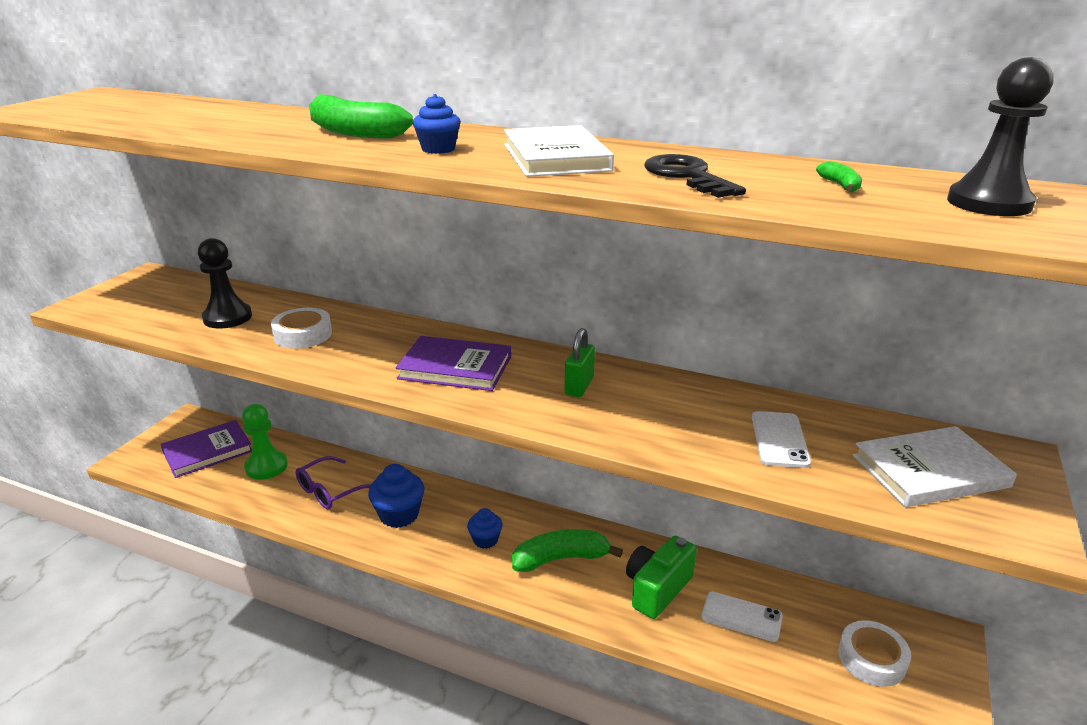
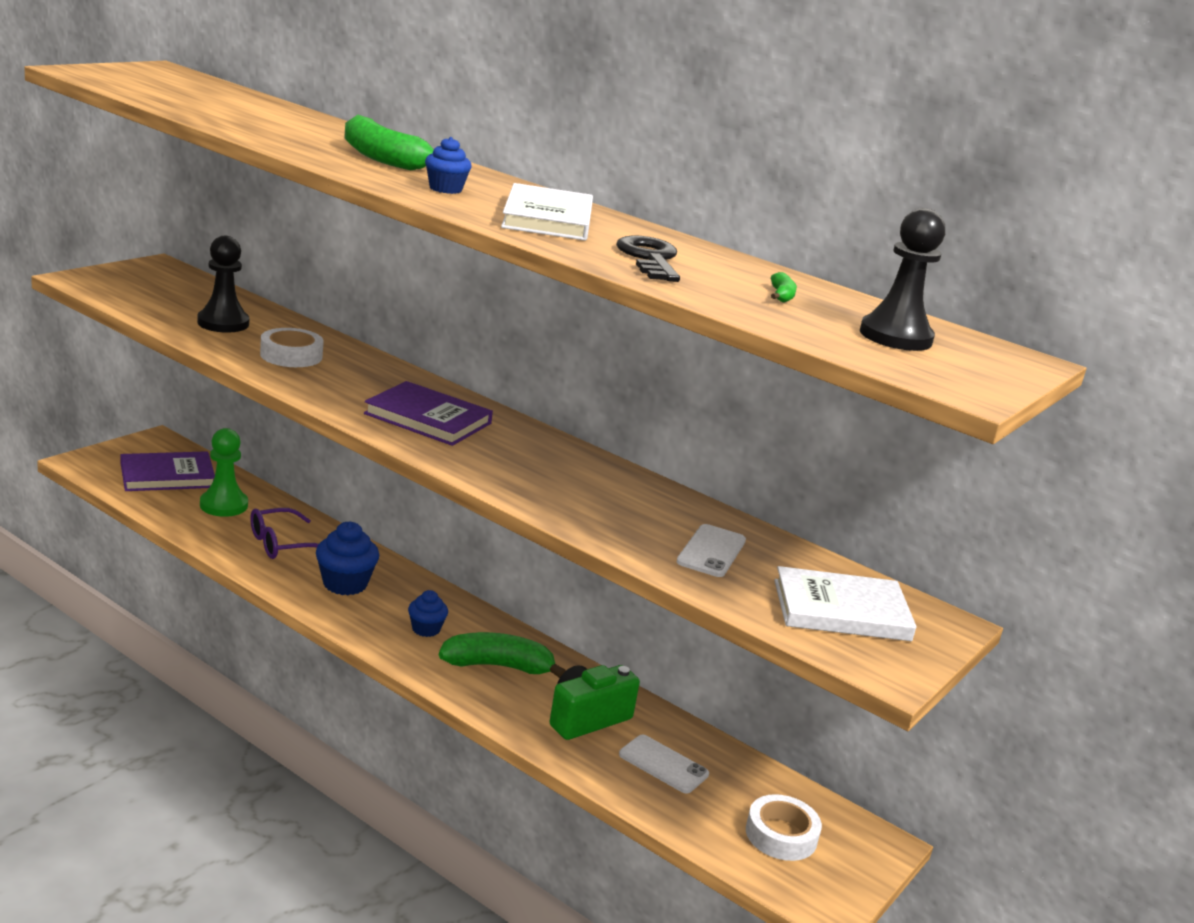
camera: 10 degrees right, 5 degrees down
(579, 386) = (543, 463): green padlock -> none

